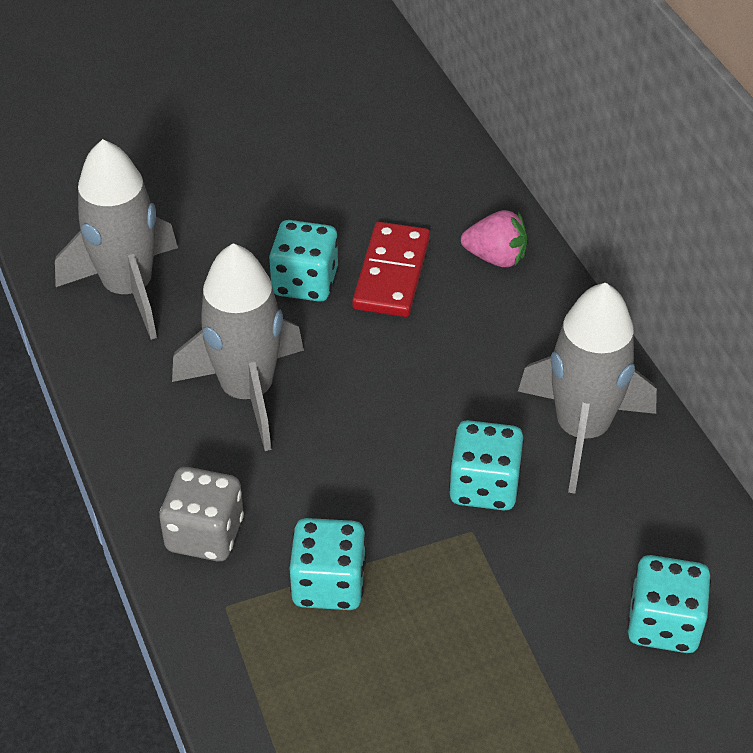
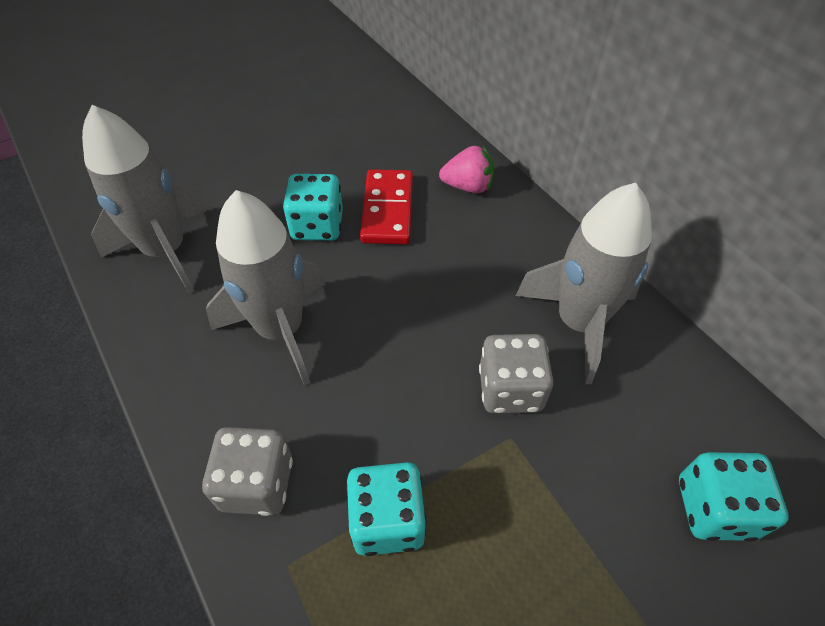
camera: 10 degrees left, 5 degrees up
(484, 486) = (510, 389): turquoise dice -> grey dice

